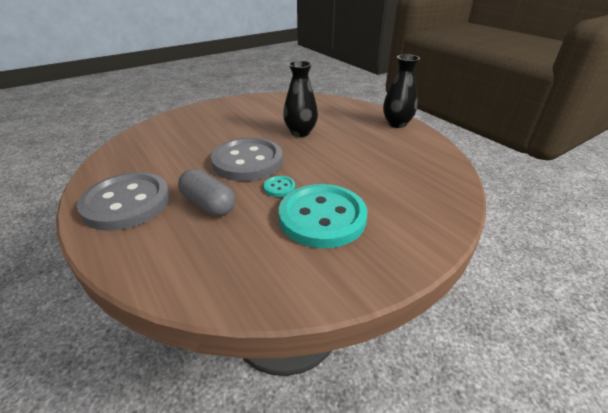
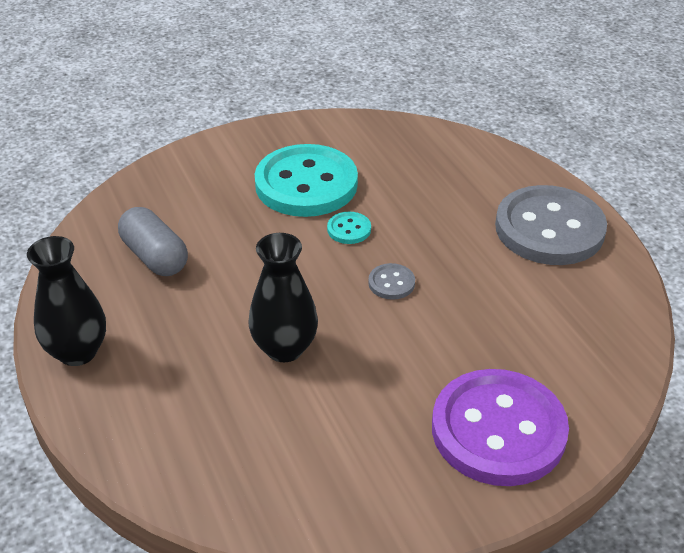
camera: 170 degrees left, 5 degrees up
(200, 119) = (498, 430): none -> purple button
(208, 204) = (442, 215): grey capsule -> grey capsule (155, 257)
(247, 161) = (391, 283): grey button -> grey button, size x0.41

